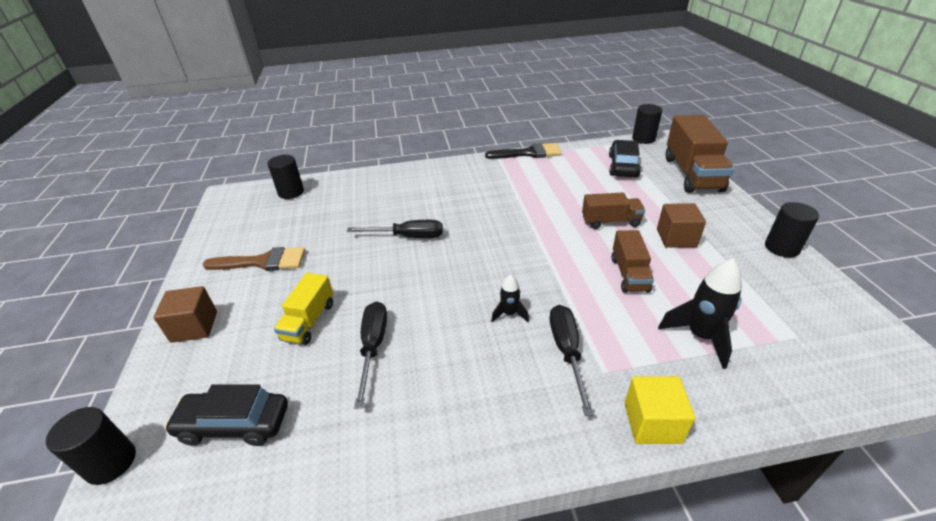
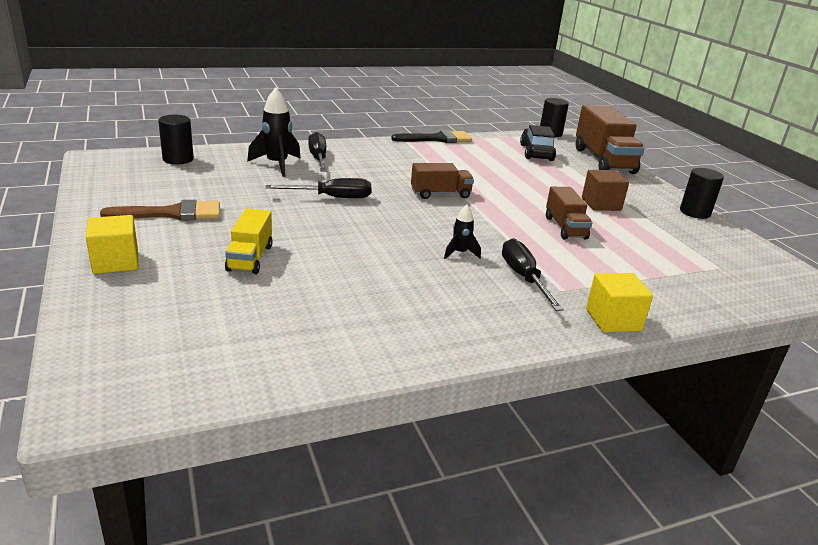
camera: 15 degrees left, 10 degrees down
(111, 462) = (73, 361): black cylinder -> none
(194, 326) = (116, 262): brown cube -> yellow cube
(234, 424) = (203, 331): black car -> none
(373, 347) = (329, 276): black screwdriver -> black screwdriver (318, 158)
(610, 221) = (536, 191): brown truck -> brown truck (440, 194)
(700, 336) = (639, 267): black rocket -> black rocket (277, 165)

